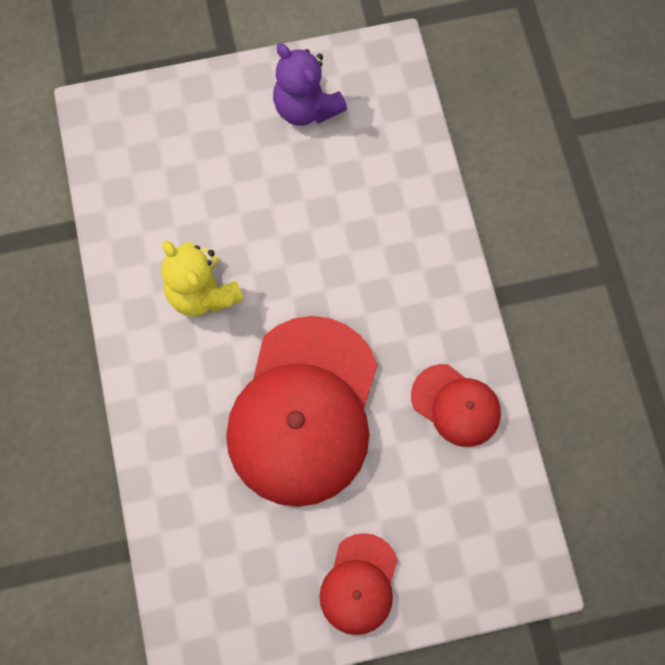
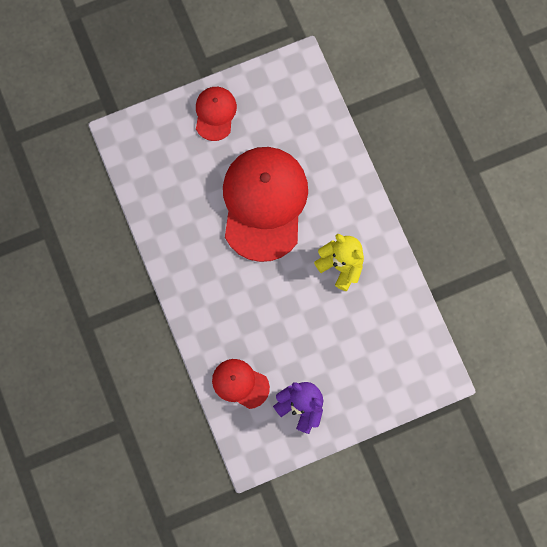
camera: 170 degrees right, 5 degrees up
(456, 405) = (173, 222): red cap -> red cap (240, 383)

